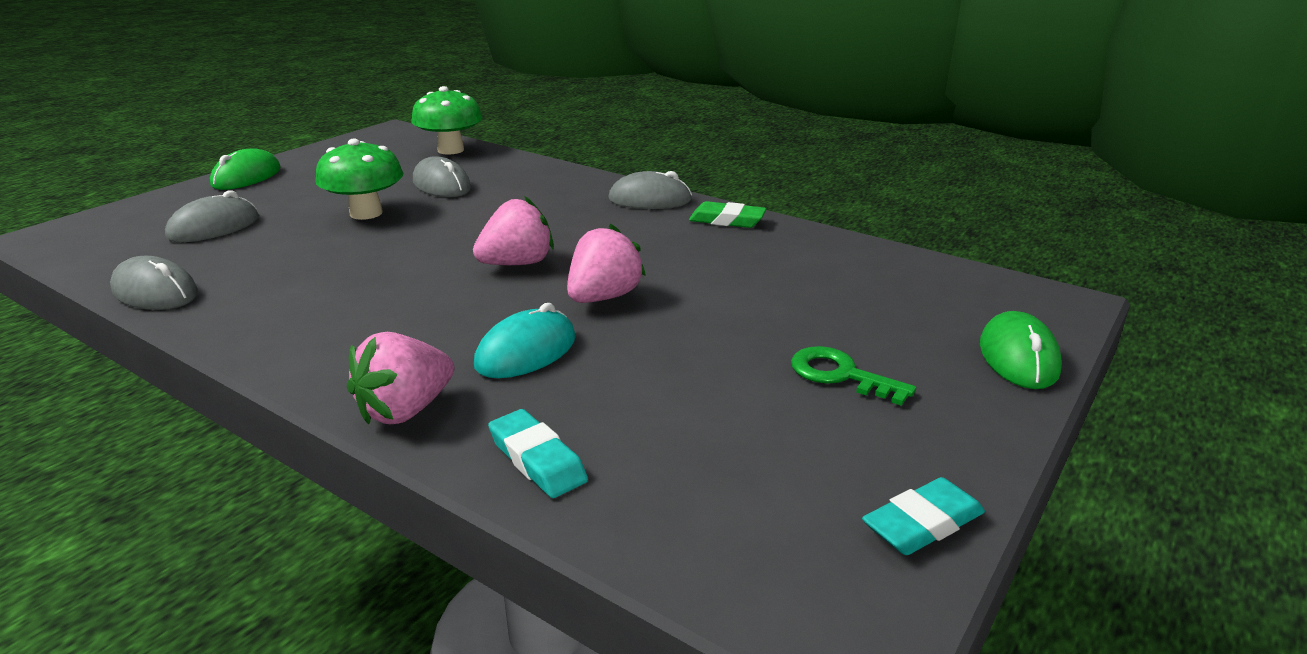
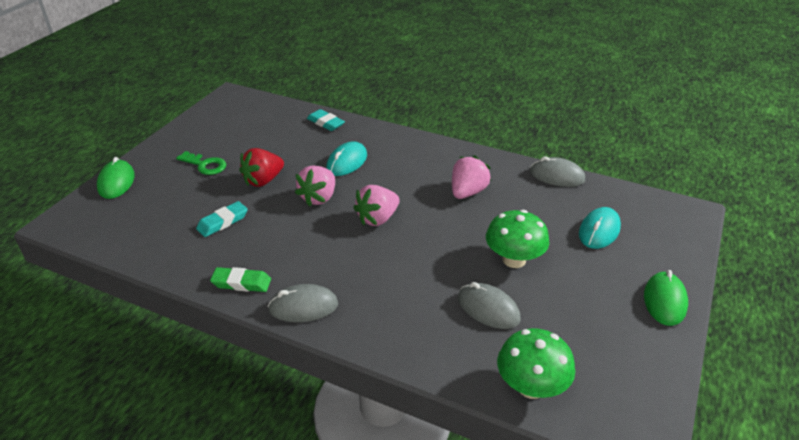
camera: 170 degrees right, 10 degrees up
(214, 227) = (599, 231): grey mouse -> turquoise mouse
(406, 410) = (382, 134): pink strawberry -> pink strawberry (467, 192)
(707, 333) = (263, 180): none -> red strawberry
(922, 524) = (199, 118): turquoise eraser -> turquoise eraser (222, 222)

